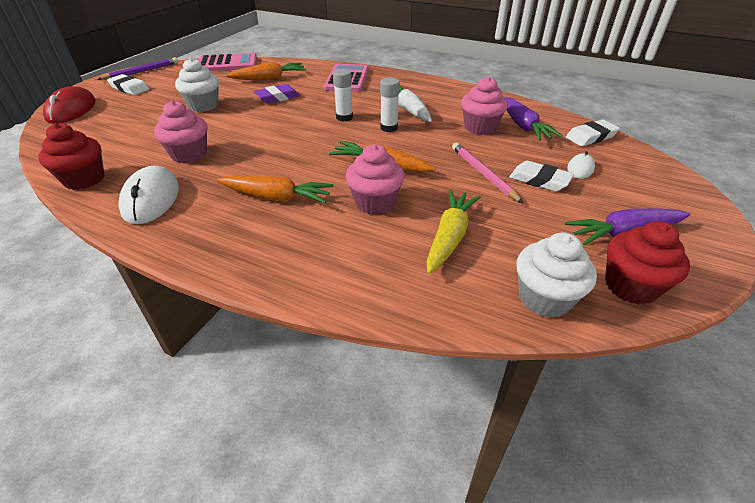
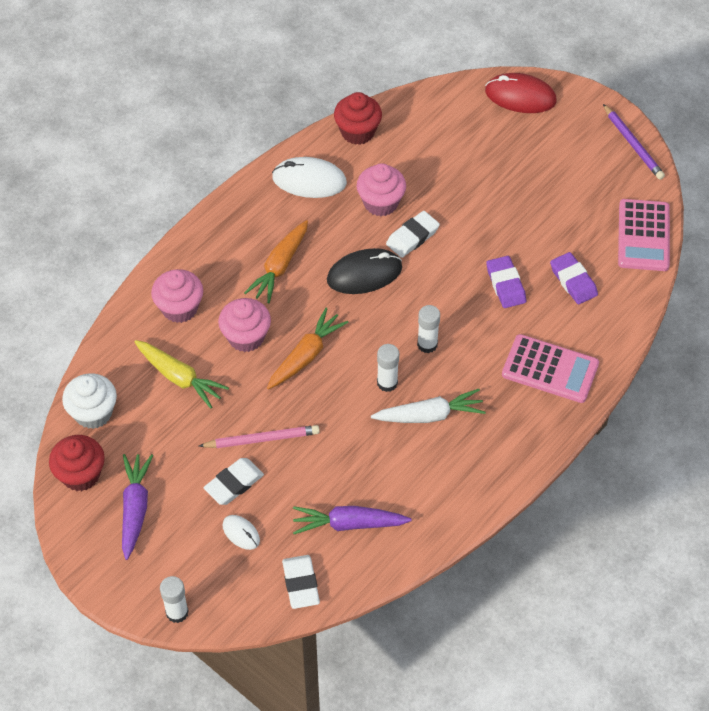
camera: 105 degrees right, 15 degrees up
(129, 88) = (574, 138): white eraser -> white eraser (412, 237)
(203, 106) = (499, 211): white cupcake -> none
(270, 79) = (573, 281): orange carrot -> purple eraser
(277, 151) = (364, 274): none -> black mouse
(480, 127) = (359, 476): pink cupcake -> pink cupcake (179, 308)
(686, 186) = (177, 612): none -> white glue stick

